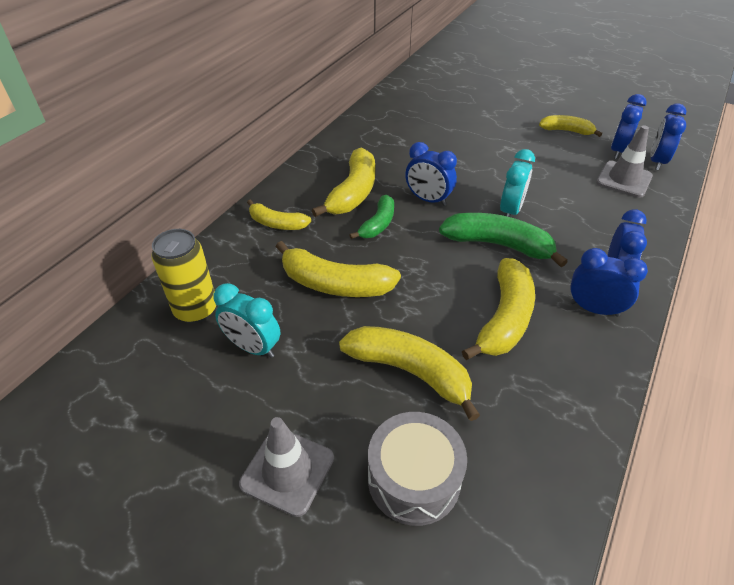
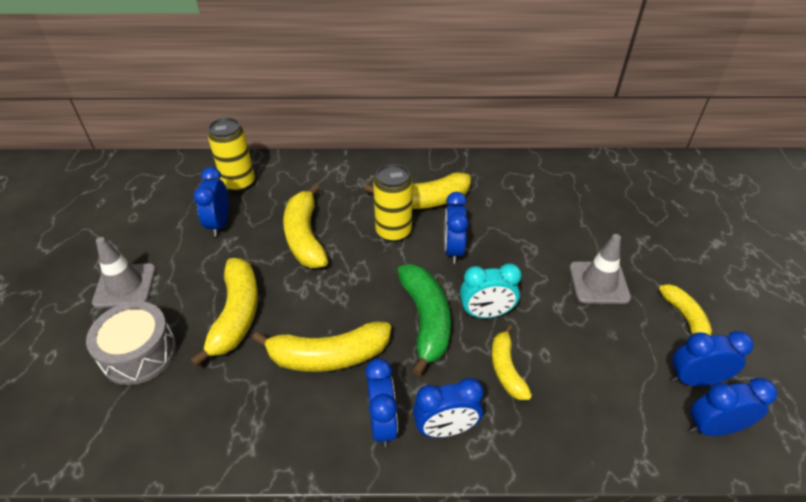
camera: 60 degrees right, 0 degrees up
(253, 347) = (219, 224): turquoise clock -> blue clock
(277, 223) = (351, 178): yellow banana -> yellow banana (506, 369)
(378, 224) = (393, 232): green banana -> yellow can
(624, 179) = (635, 399): grey traffic cone -> grey traffic cone (599, 283)

